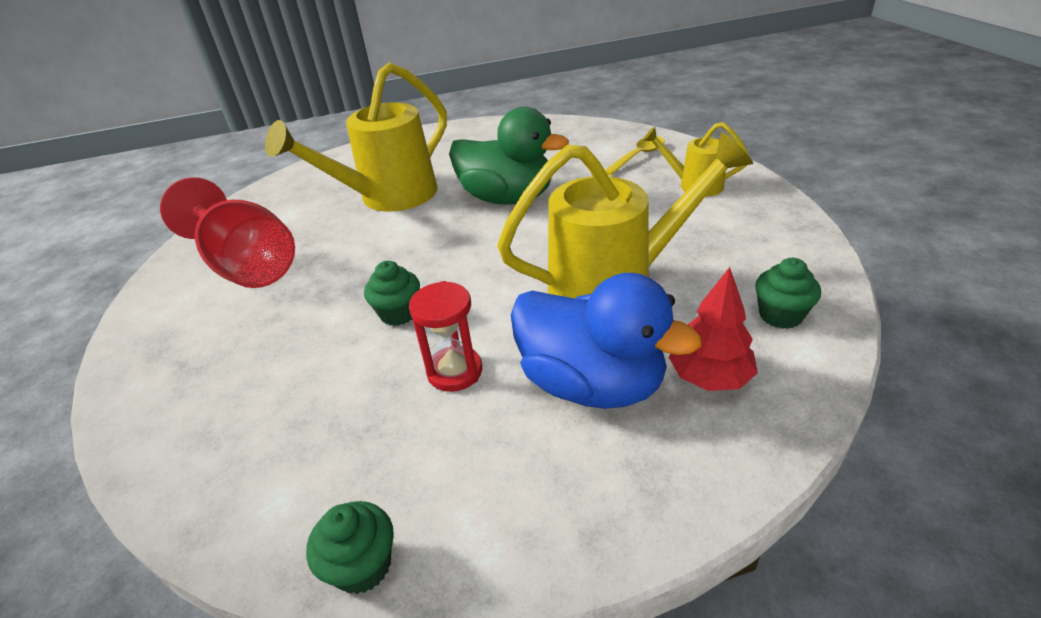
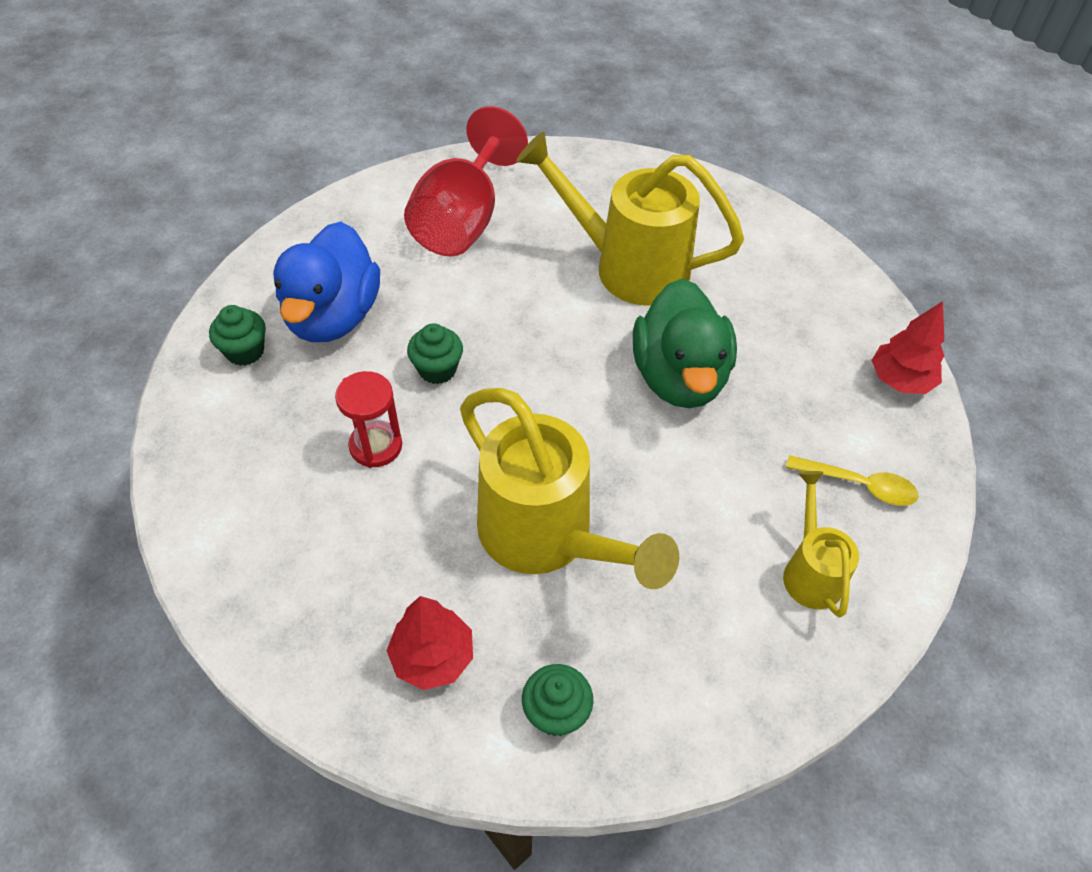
camera: 60 degrees right, 15 degrees up
(362, 566) = (178, 471): green cupcake -> green cupcake (245, 351)
(570, 128) = (900, 380): none -> red tree
(592, 383) = (394, 558): blue duck -> blue duck (333, 317)

